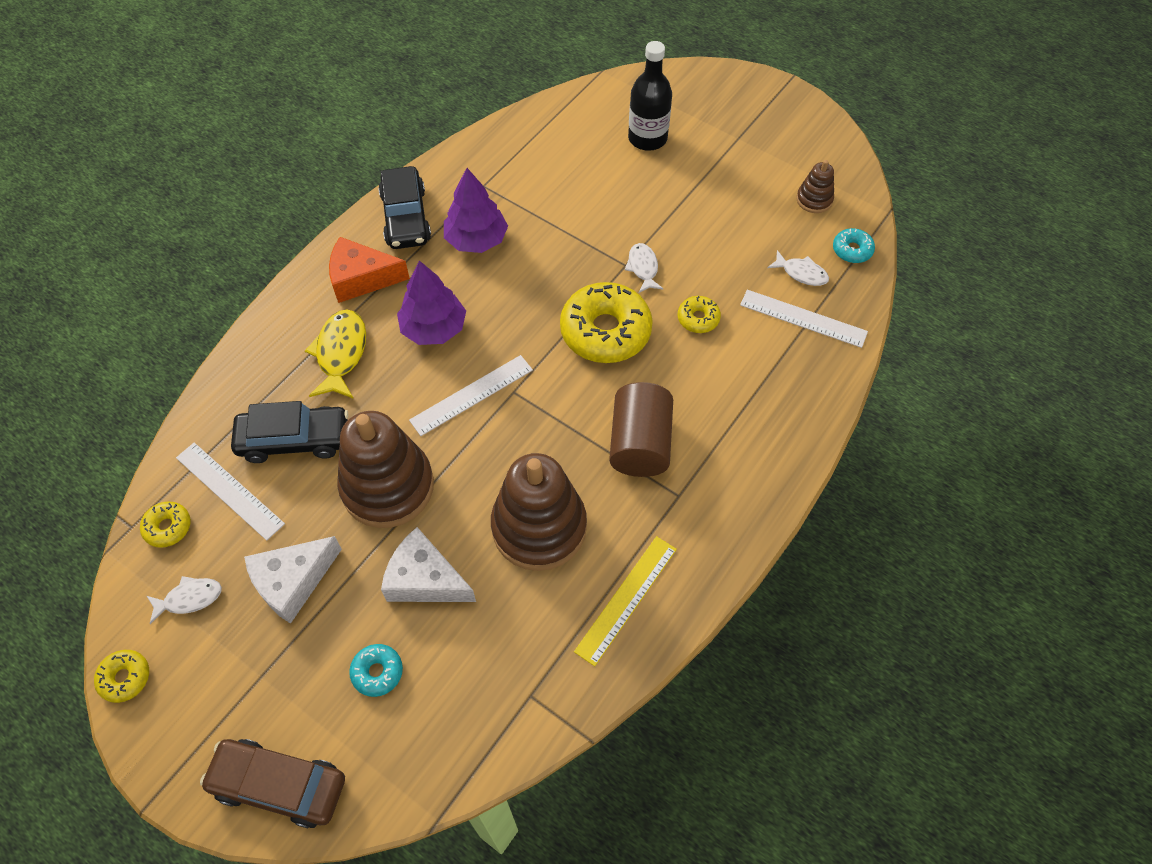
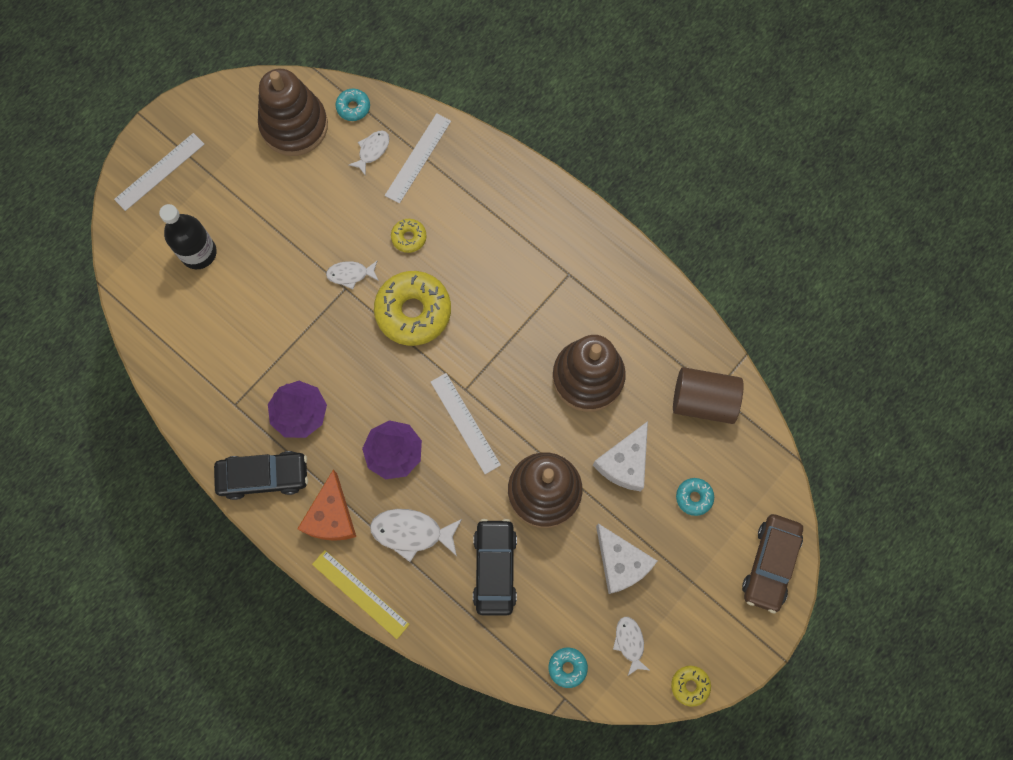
camera: 85 degrees left, 15 degrees up
(168, 527) = (567, 667): yellow donut -> turquoise donut
(229, 490) = (538, 619): white ruler -> white ruler (159, 171)
(341, 353) = (411, 532): yellow fish -> white fish
(626, 599) = (648, 320): yellow ruler -> yellow ruler (360, 594)
(640, 444) = (522, 296): brown cylinder -> brown cylinder (703, 401)
(814, 200) = (294, 126): brown stacking toy -> brown stacking toy, size x2.14

